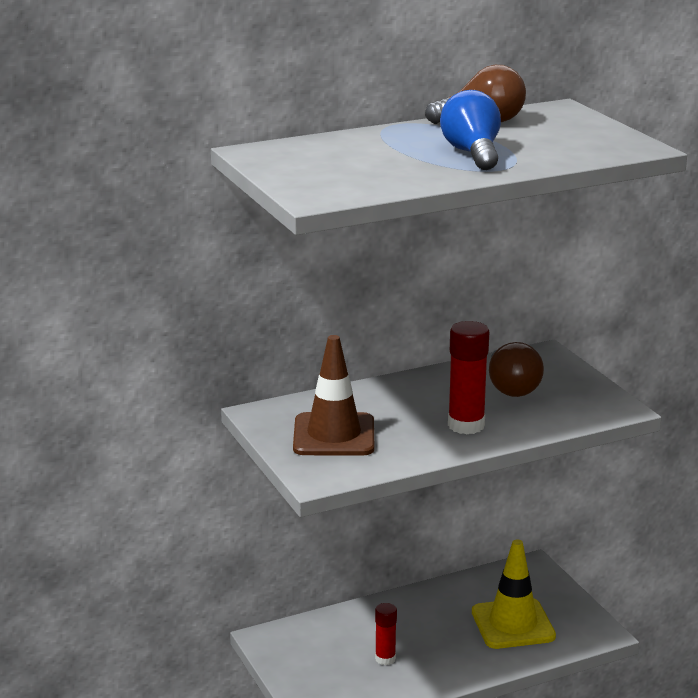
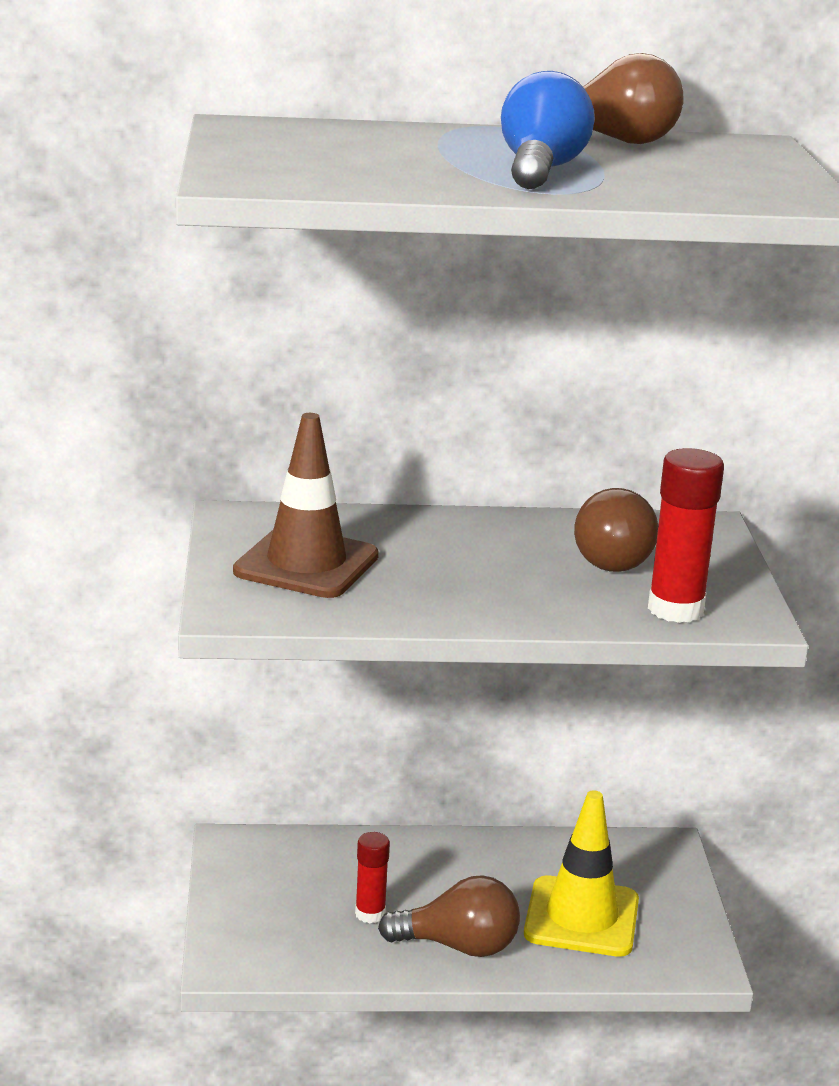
camera: 20 degrees right, 0 degrees up
(453, 663) = (459, 946): none -> brown light bulb
(466, 425) = (502, 592): red glue stick -> red glue stick (675, 609)

